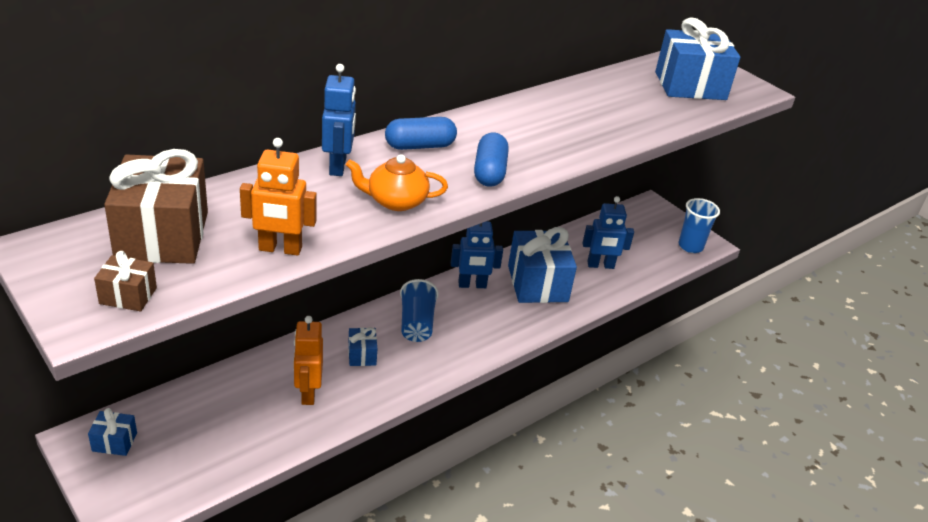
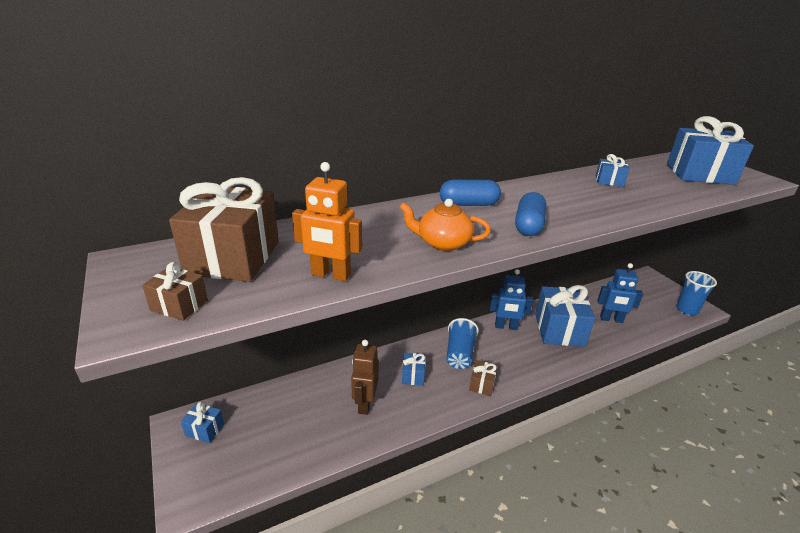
camera: 15 degrees right, 5 degrees down
(308, 393) = (365, 403): orange robot -> brown robot
(338, 166) = (397, 215): blue robot -> none
(446, 357) = (482, 384): none -> brown gift
(584, 102) = (609, 181): none -> blue gift

